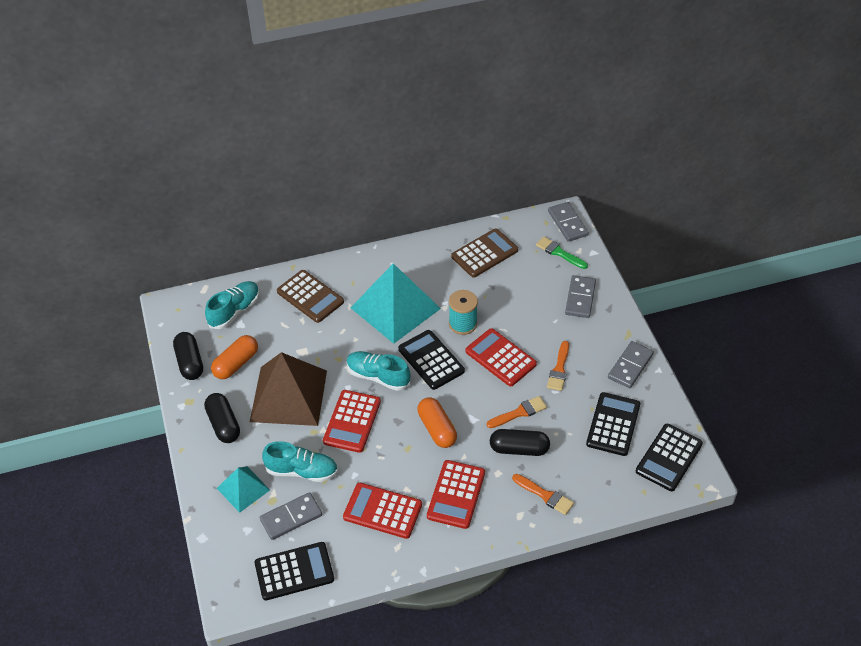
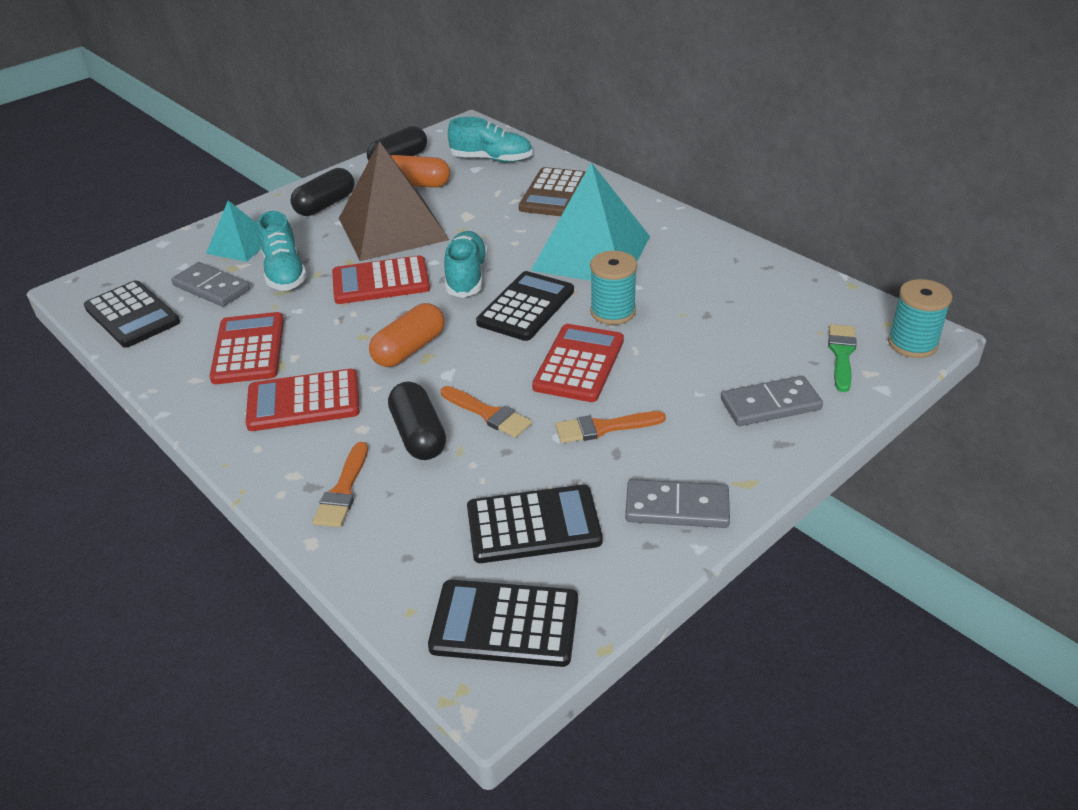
camera: 65 degrees right, 10 degrees down
(484, 253) = (761, 289): brown calculator -> none
(567, 223) = (912, 344): grey domino -> turquoise spool

